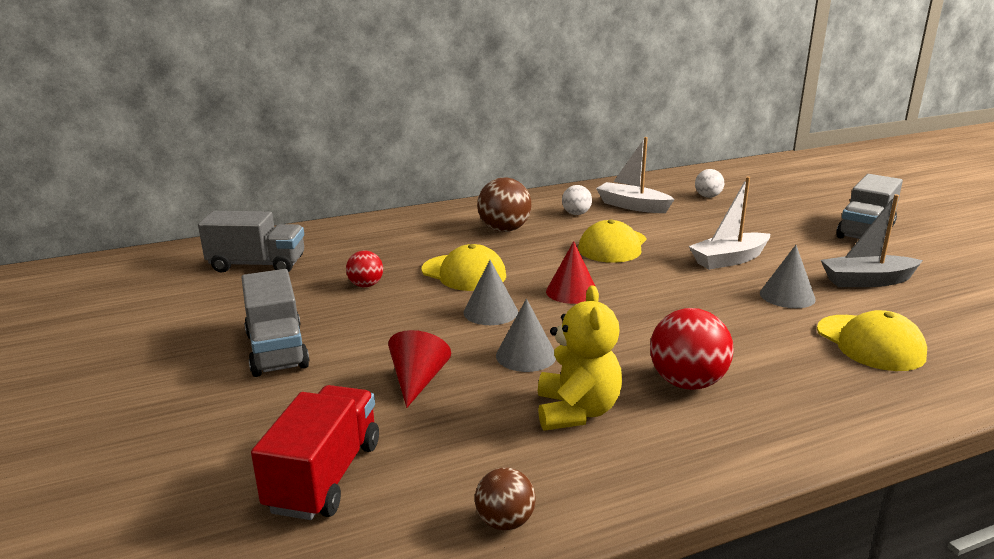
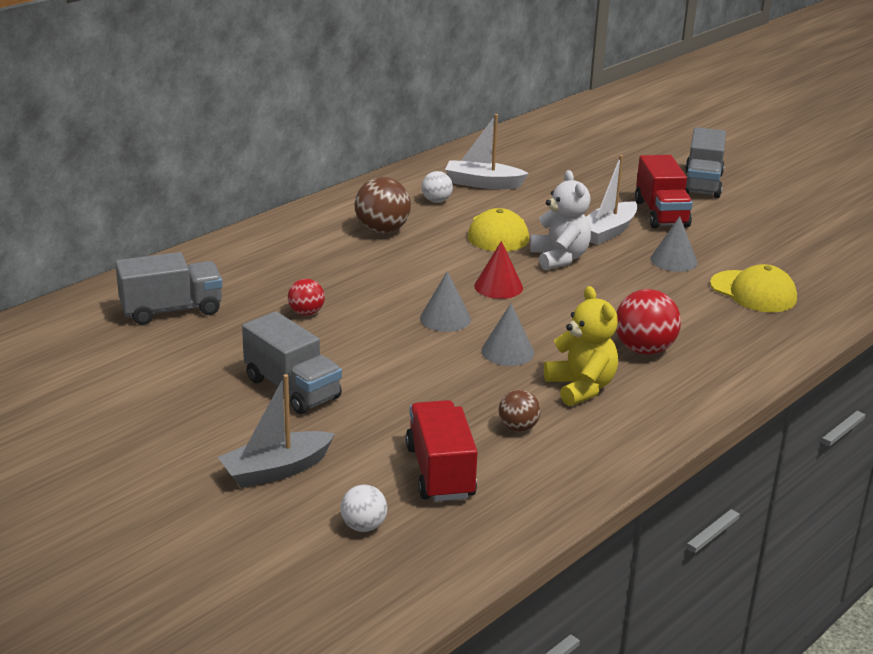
camera: 25 degrees left, 5 degrees up
(418, 381) = (440, 389): red cone -> none
(464, 273) = (386, 284): yellow cap -> none
(505, 522) = (591, 470): brown ball -> brown ball (518, 427)
(658, 276) = (559, 258): none -> white teddy bear
(708, 196) = (545, 162): white ball -> white ball (363, 526)
(801, 251) = (661, 214): none -> red truck
(867, 281) = (726, 235): grey boat -> grey boat (276, 470)

